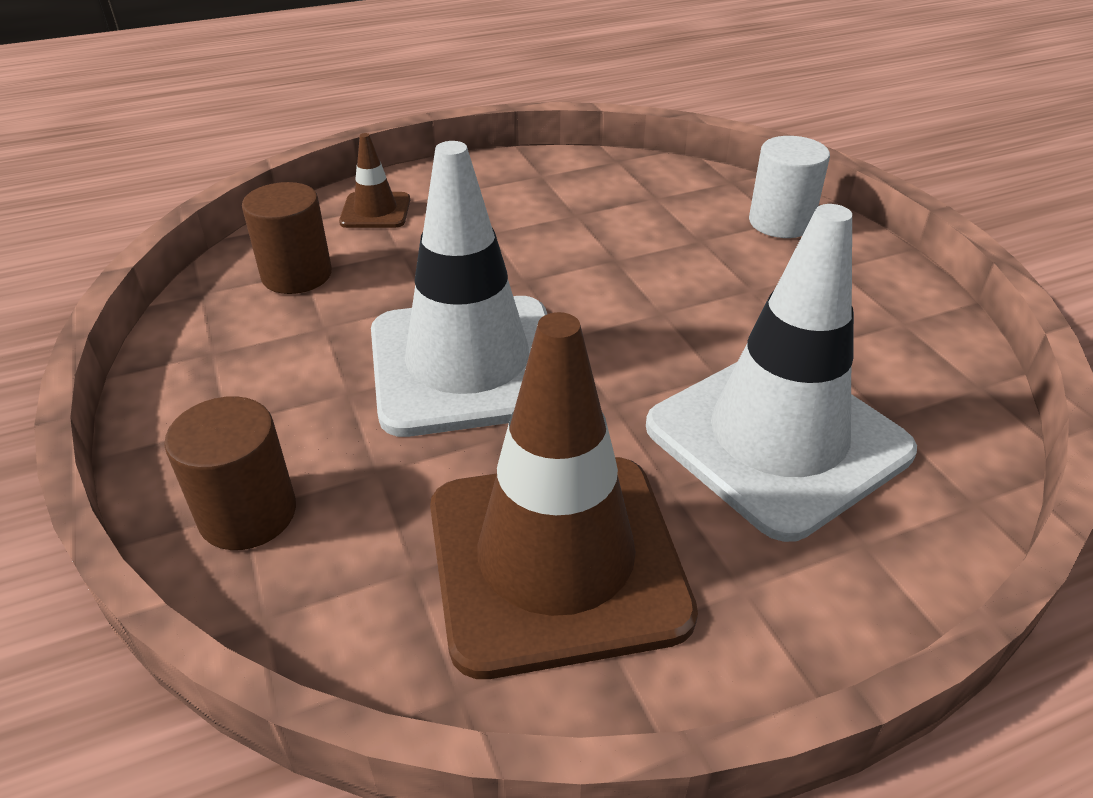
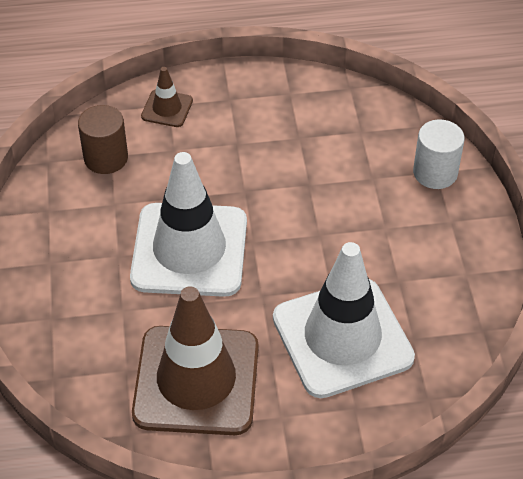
camera: 15 degrees right, 10 degrees up
(248, 514) = (53, 321): brown cylinder -> none

